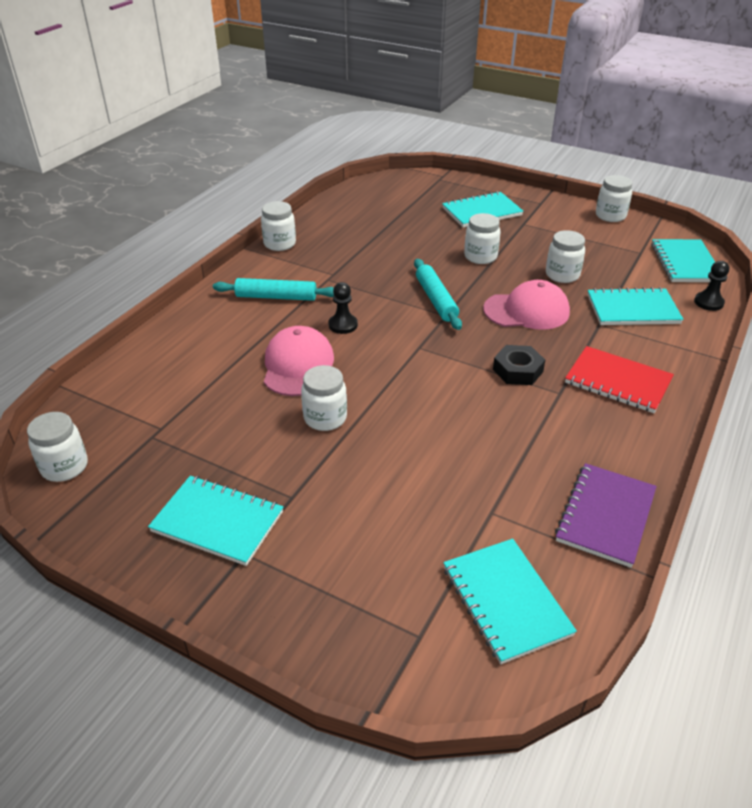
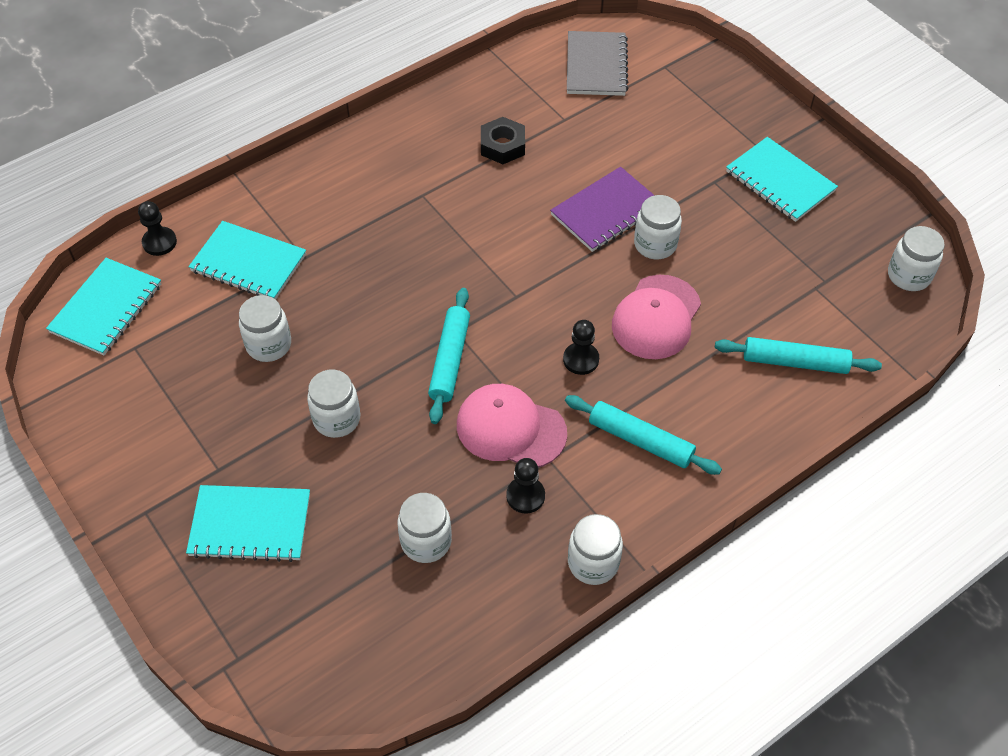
camera: 155 degrees left, 15 degrees up
(171, 369) = (795, 362): none -> turquoise rolling pin
(337, 257) = (525, 496): none -> black pawn
(506, 601) = (596, 66): turquoise notebook -> grey notebook
(517, 370) = (439, 232): black nut -> black nut (502, 146)
(526, 311) = (362, 304): pink cap -> pink cap (510, 429)
(605, 516) = (483, 89): purple notebook -> purple notebook (606, 211)
(610, 216) = (84, 437): white jar -> white jar (426, 541)
(617, 382) = (358, 187): red notebook -> none

